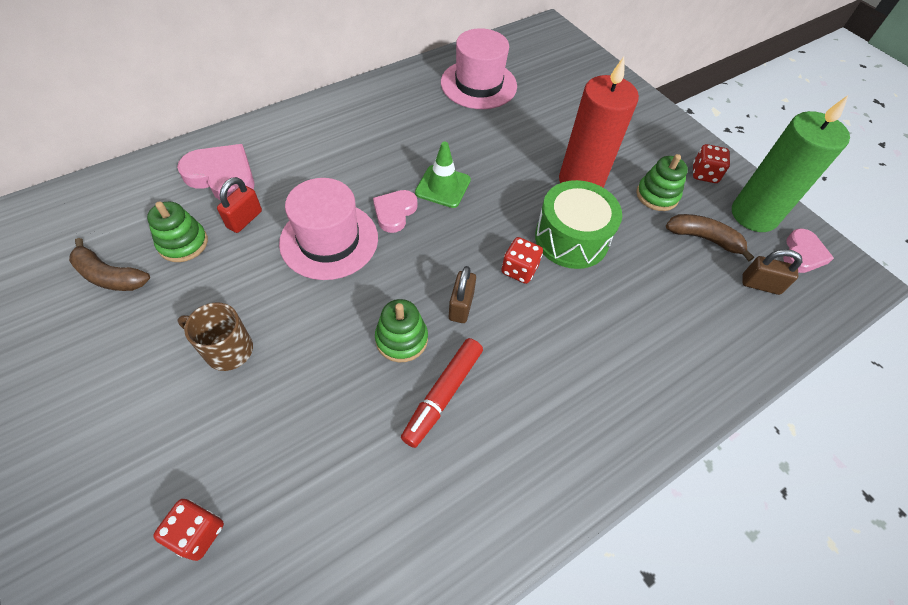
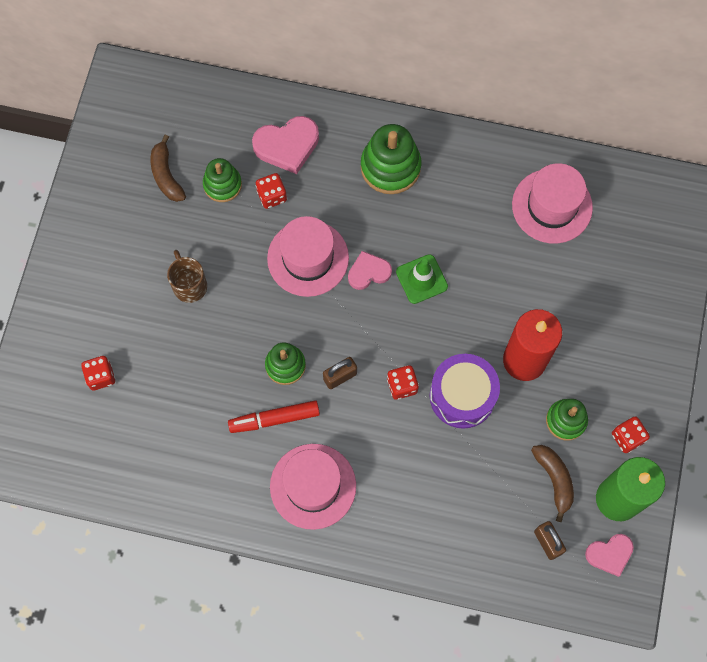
camera: 50 degrees right, 15 degrees up
(222, 176) = (287, 146): pink heart -> pink heart turned 90 degrees clockwise
(244, 219) = (272, 196): red padlock -> red dice
(332, 135) = (390, 167): none -> green stacking toy
(547, 421) = (313, 486): none -> pink hat
(571, 238) = (462, 396): green drum -> purple drum

